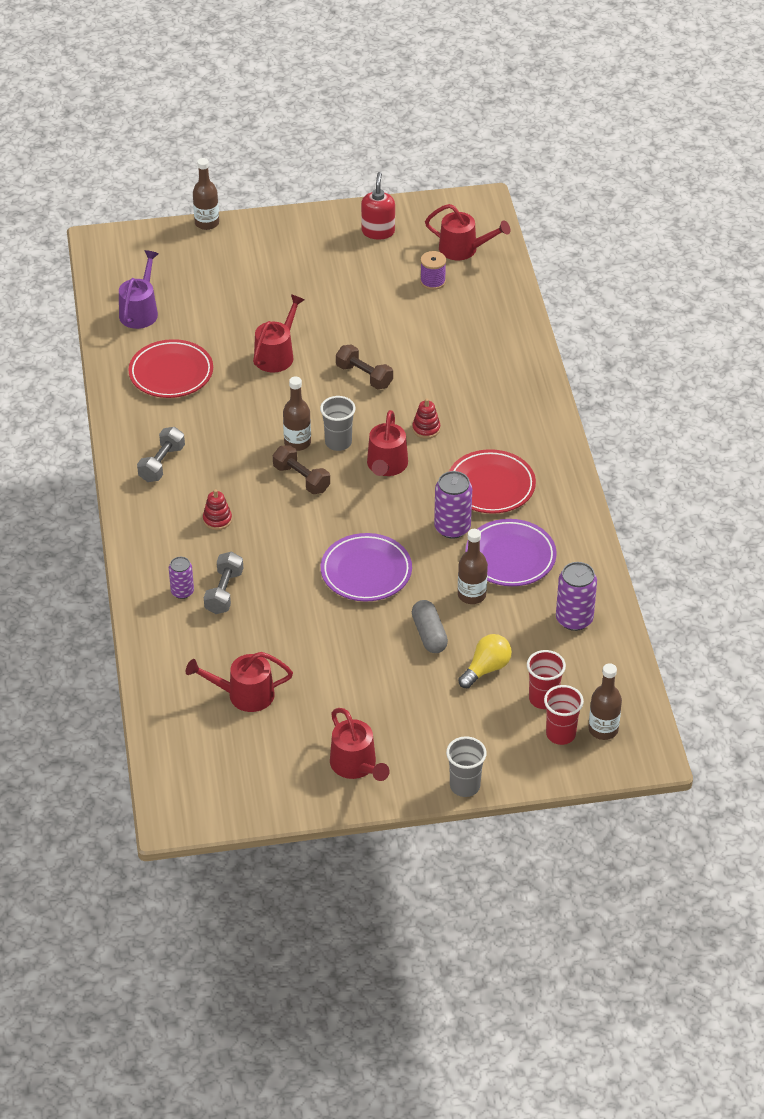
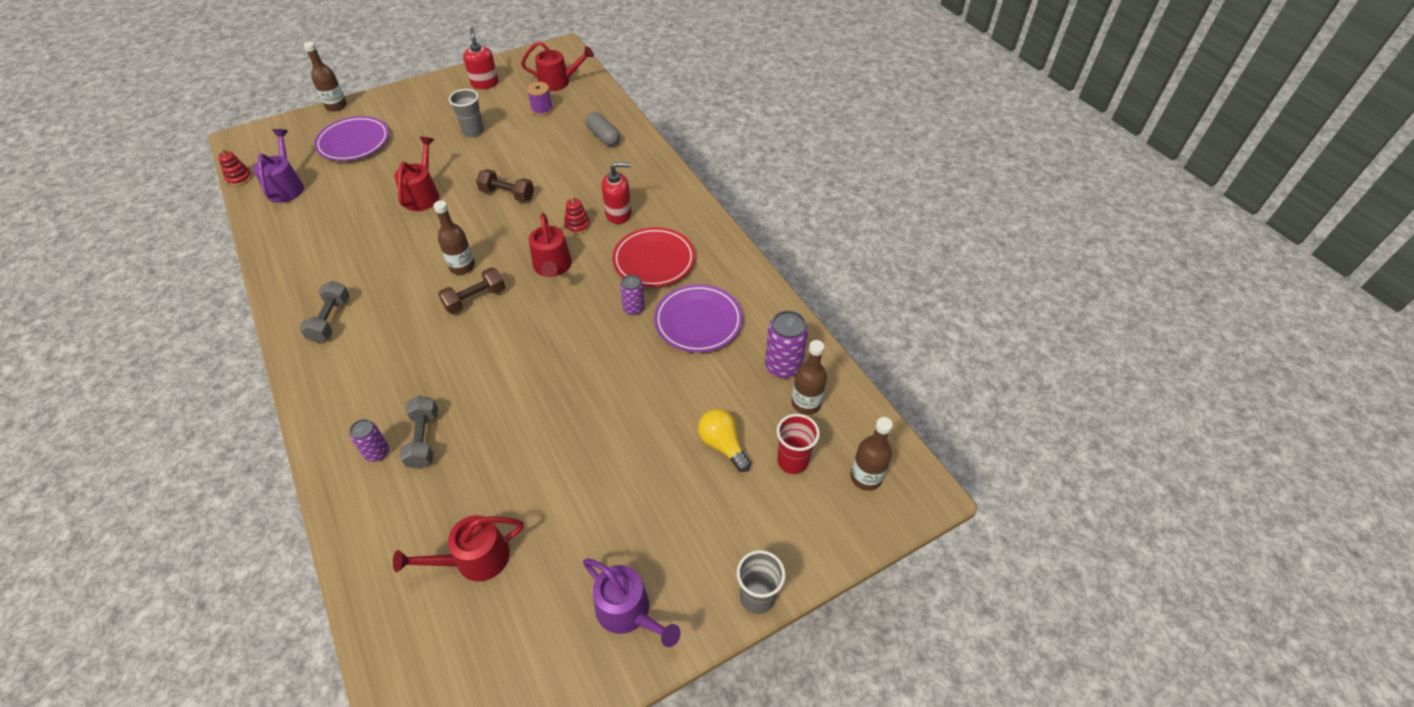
camera: 20 degrees left, 5 degrees up
(171, 373) = (325, 233): red plate -> none
(217, 520) = (399, 362): red stacking toy -> red stacking toy (239, 178)
(301, 479) = (475, 299): brown dumbbell -> brown dumbbell turned 60 degrees counterclockwise
(338, 443) = (501, 257): grey cup -> grey cup (473, 131)
(356, 766) = (628, 612): red watering can -> purple watering can
(366, 572) = (566, 375): purple plate -> purple plate (354, 143)
(429, 634) = (651, 424): grey capsule -> grey capsule (603, 136)
(452, 528) = (634, 308): purple can -> purple can, size x0.62
(471, 595) = (677, 369): brown bottle -> brown bottle (806, 403)
(473, 427) = (618, 214): none -> red soap dispenser
(486, 669) = (722, 445): yellow light bulb -> yellow light bulb turned 60 degrees counterclockwise
(560, 734) = (827, 497): red cup -> none

